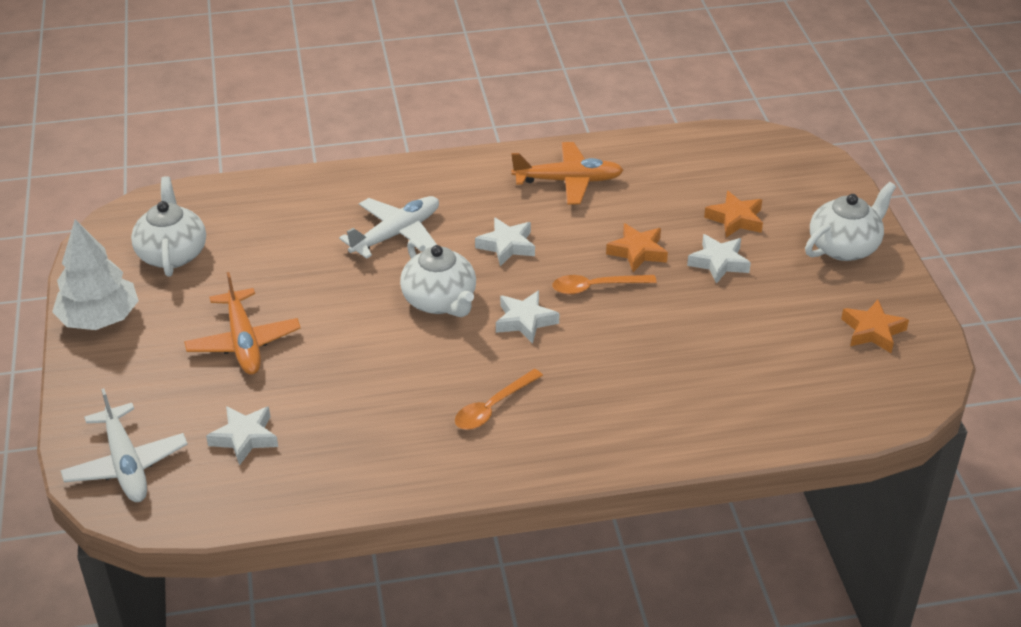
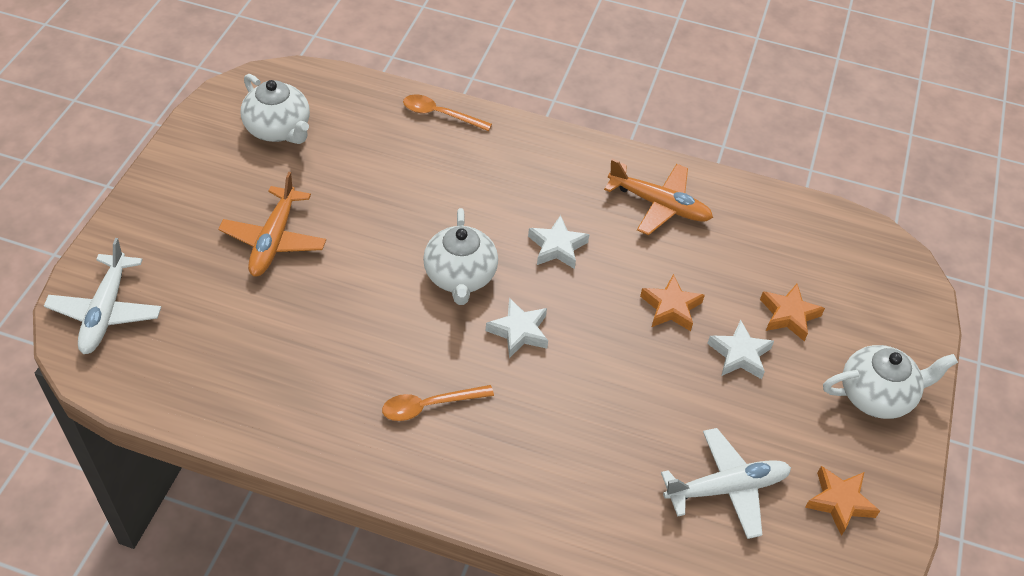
camera: 25 degrees right, 10 degrees up
(99, 319) = (182, 165): white tree -> none
(172, 253) = (279, 129): white teapot -> white teapot turned 120 degrees clockwise
(244, 438) = (210, 333): white star -> none
(396, 234) = (470, 192): white plane -> white plane (726, 488)
(596, 287) = (606, 327): orange spoon -> orange spoon (440, 114)

